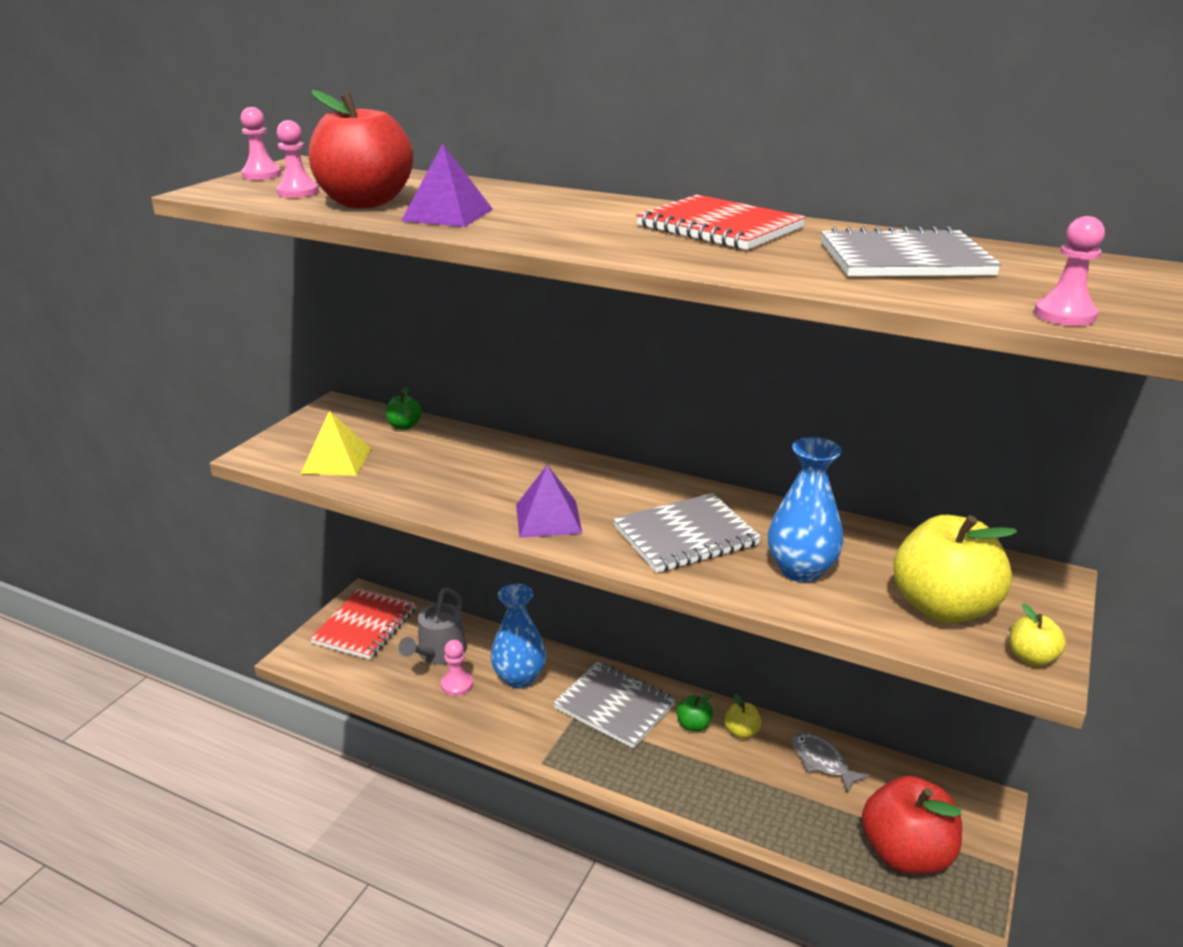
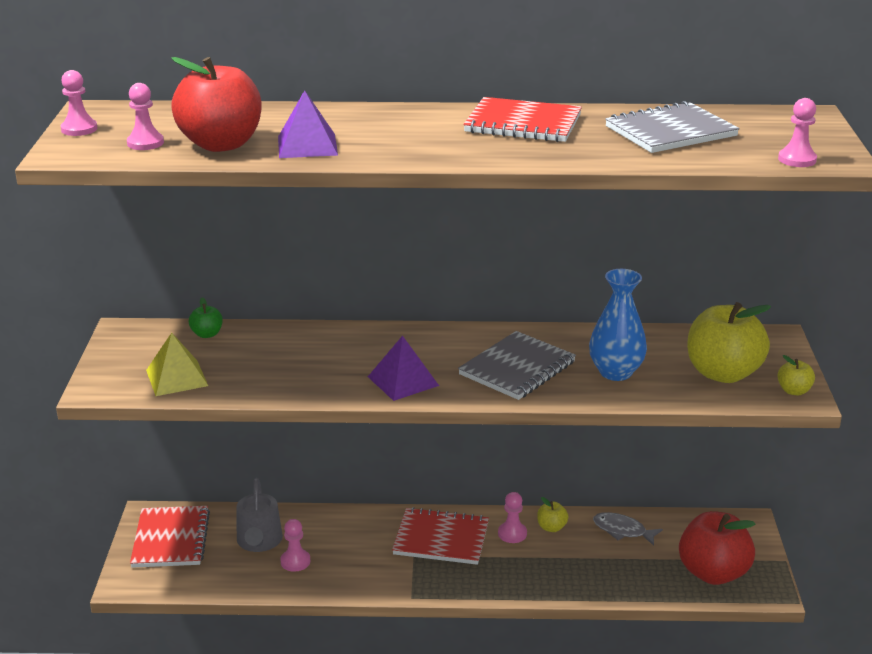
camera: 25 degrees left, 0 degrees up
(519, 678) = (346, 540): blue vase -> none
(614, 707) = (441, 539): grey notebook -> red notebook
(693, 725) = (512, 533): green apple -> pink pawn

